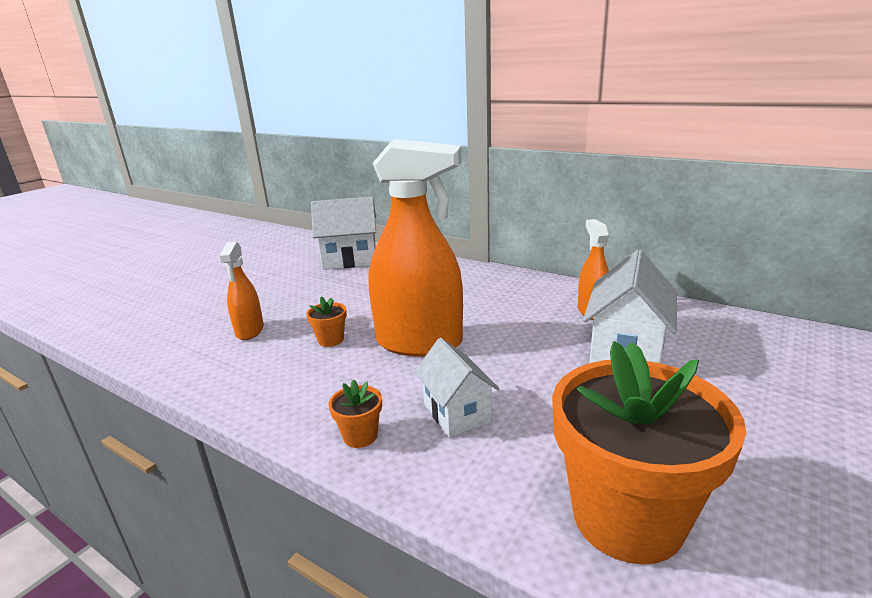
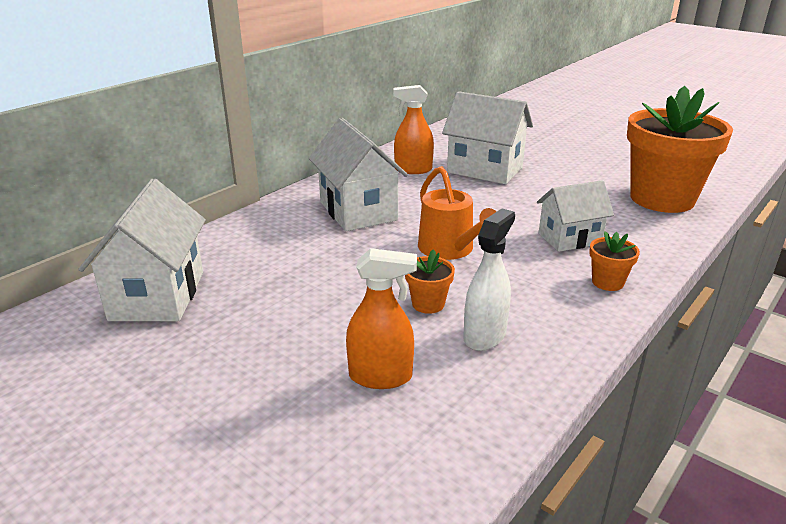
camera: 85 degrees left, 5 degrees up
(283, 366) = (485, 336): none -> white spray bottle
(420, 343) = (449, 249): orange spray bottle -> orange watering can
(481, 297) = (358, 211): none -> white house

